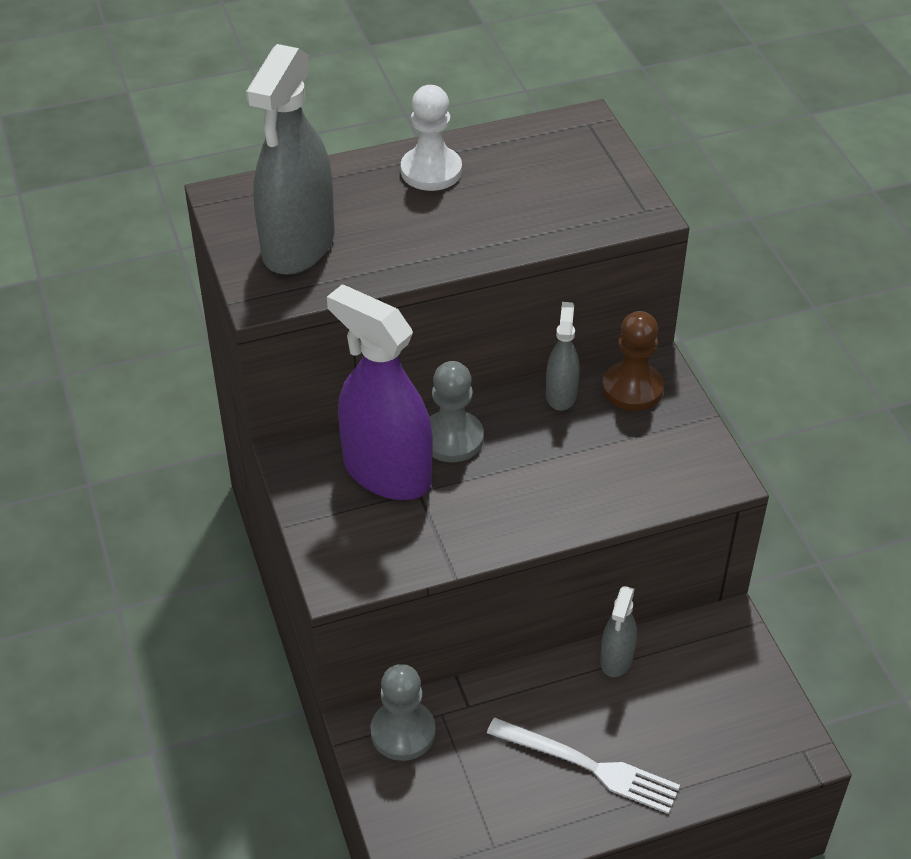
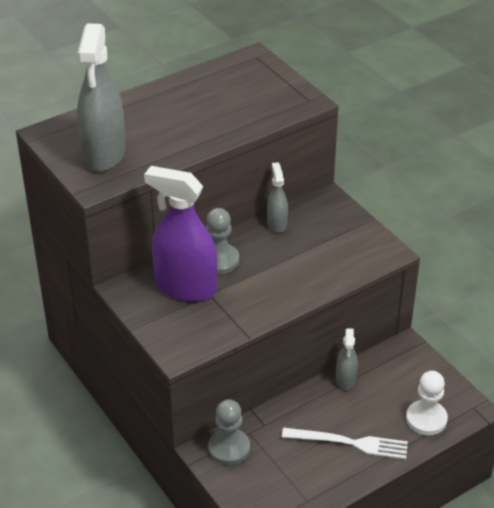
camera: 15 degrees left, 5 degrees down
(431, 171) = (170, 98): white pawn -> white pawn (426, 419)
(632, 388) = (318, 212): brown pawn -> none

